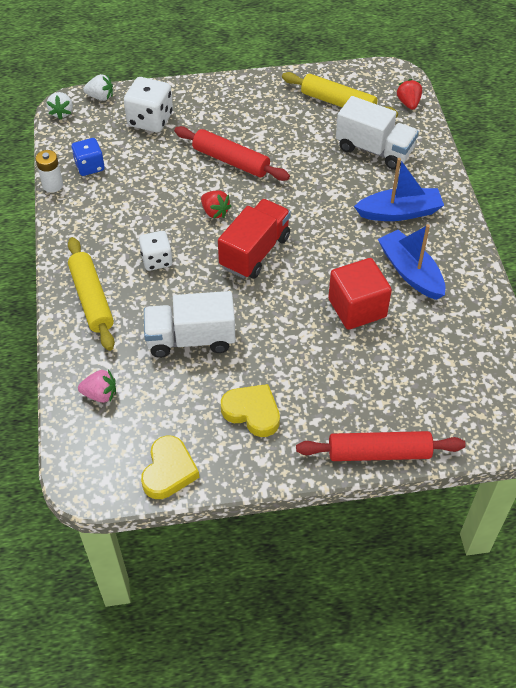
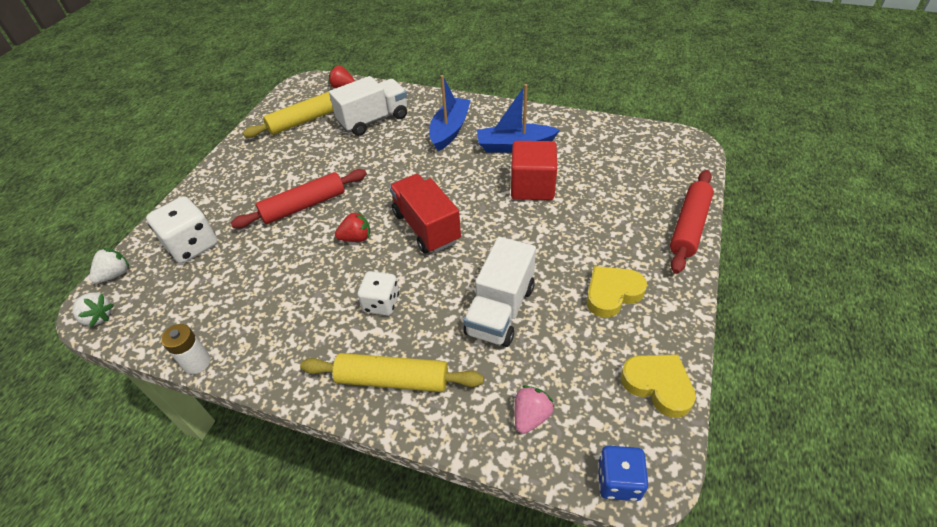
camera: 60 degrees left, 5 degrees down
(90, 166) = (204, 318): blue dice -> blue dice (618, 481)

